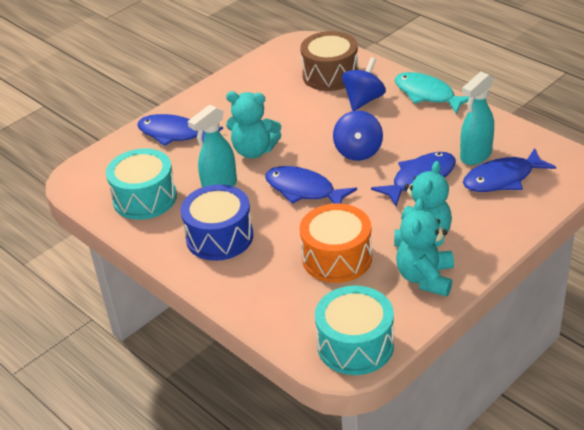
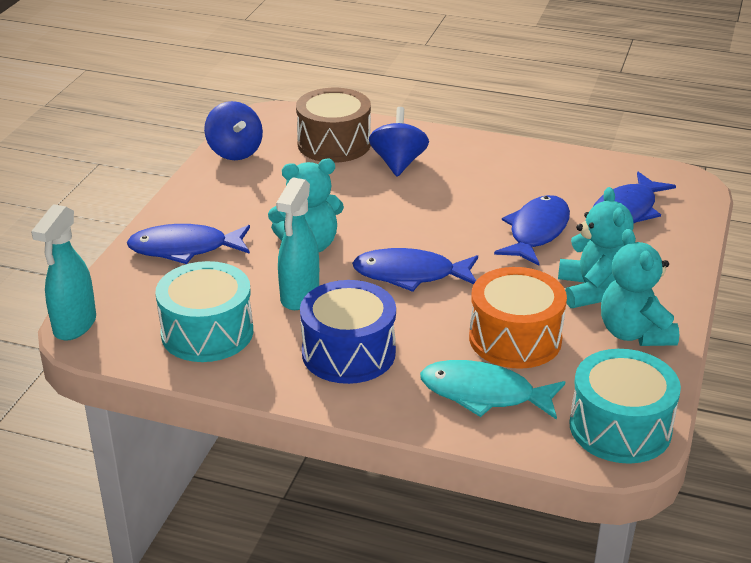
camera: 30 degrees left, 5 degrees down
(358, 151) = (440, 218): blue spinning top -> blue spinning top (235, 152)
(427, 95) = (468, 143): turquoise fish -> turquoise fish (484, 394)
(475, 156) = (576, 194): turquoise spray bottle -> turquoise spray bottle (74, 326)

